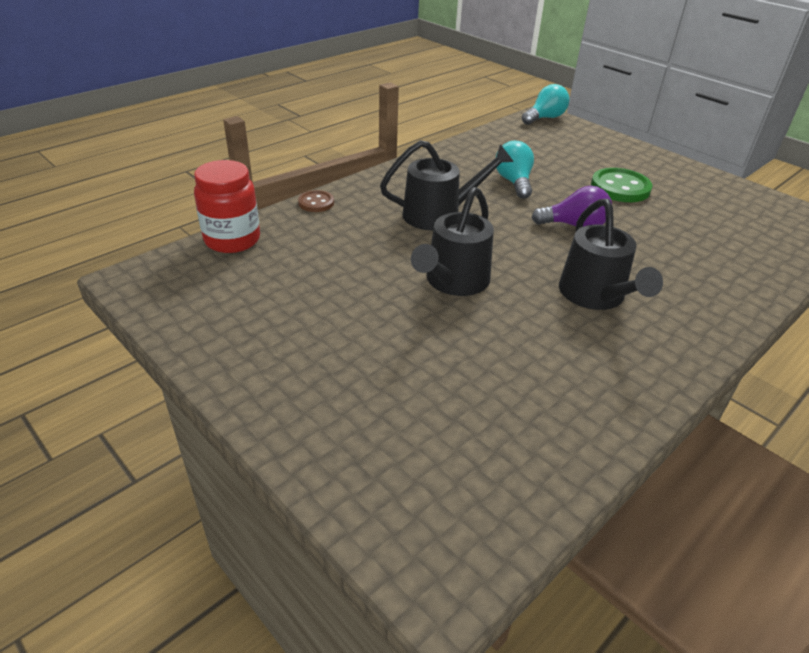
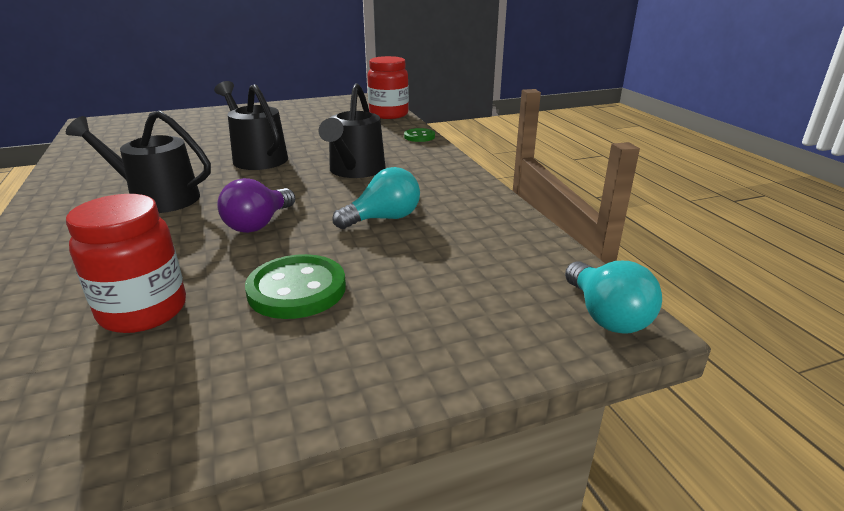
camera: 115 degrees right, 10 degrees down
(316, 203) = (419, 136): brown button -> green button
(514, 182) = (383, 219): turquoise light bulb -> turquoise light bulb turned 45 degrees counterclockwise
(695, 224) = (143, 311): none -> red jar

